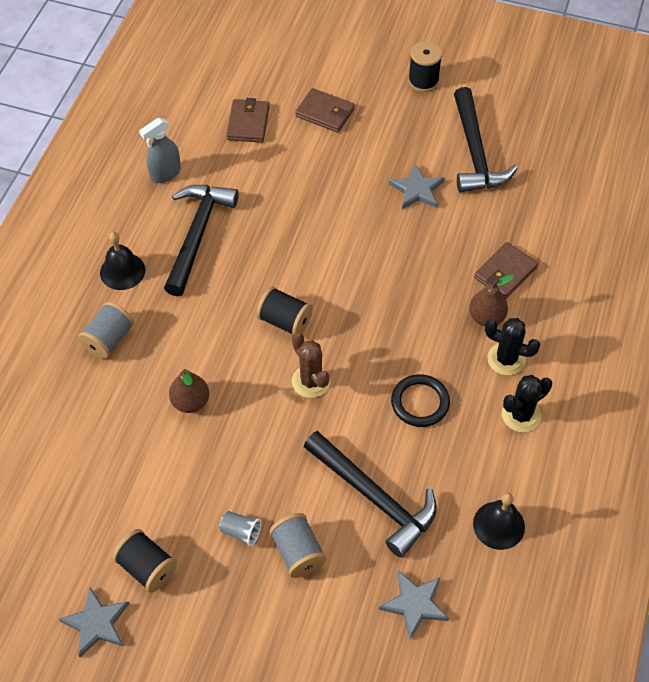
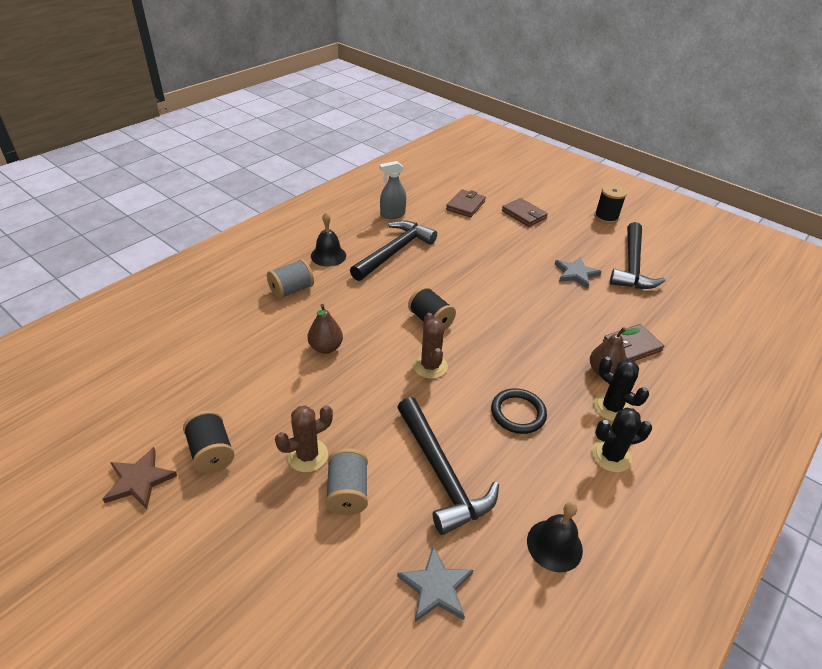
camera: 20 degrees right, 15 degrees down
(96, 623) = (139, 480): grey star -> brown star
(241, 532) = (307, 455): grey cup -> brown cactus

